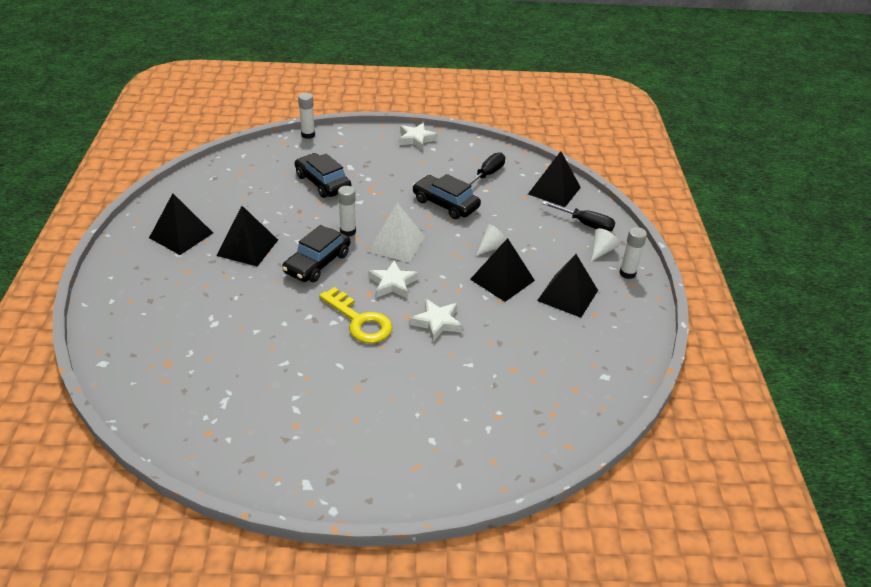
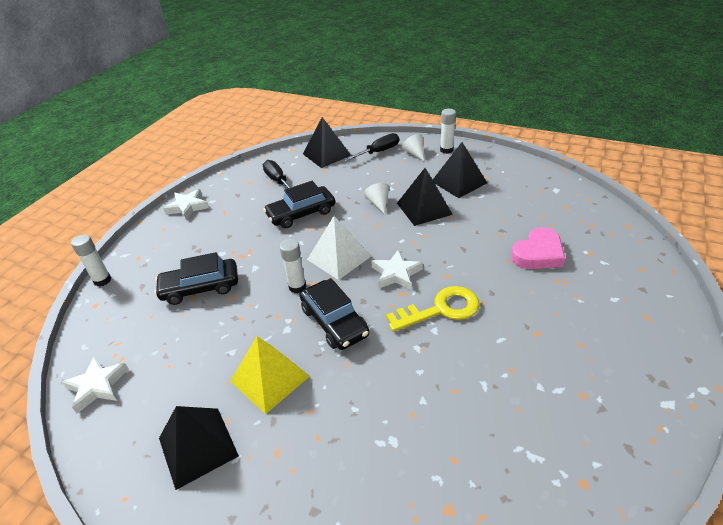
camera: 60 degrees left, 0 degrees up
(247, 247) = (269, 378): black pyramid -> yellow pyramid
(437, 322) = (463, 258): white star -> white star (97, 386)
(474, 375) = (538, 254): none -> pink heart

